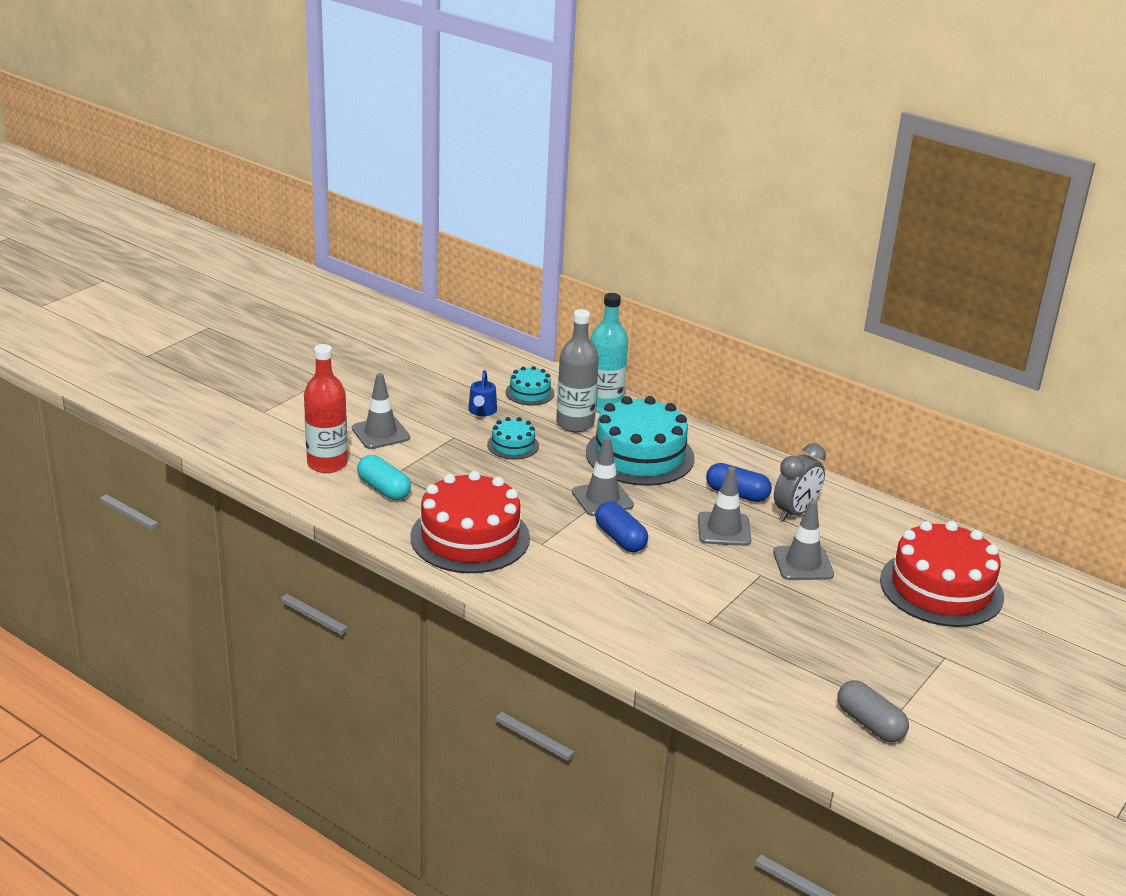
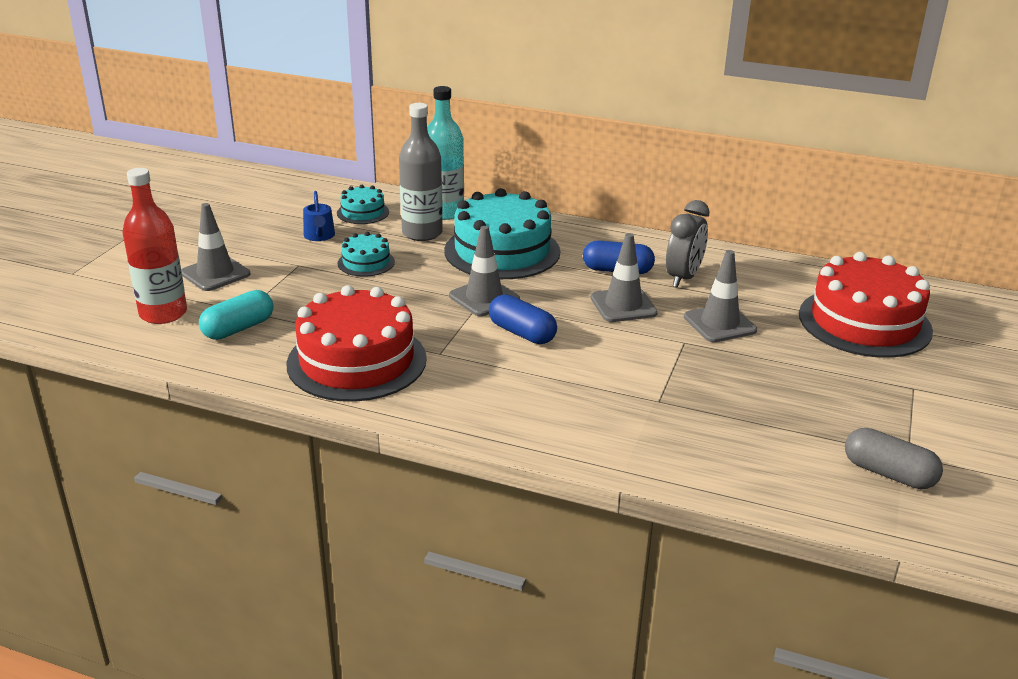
camera: 15 degrees left, 0 degrees up
(384, 489) = (238, 328): turquoise capsule -> turquoise capsule turned 75 degrees counterclockwise

